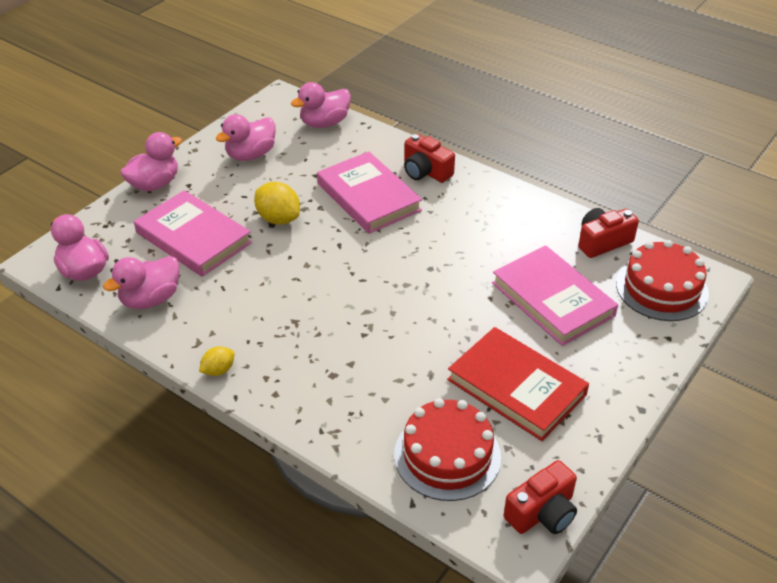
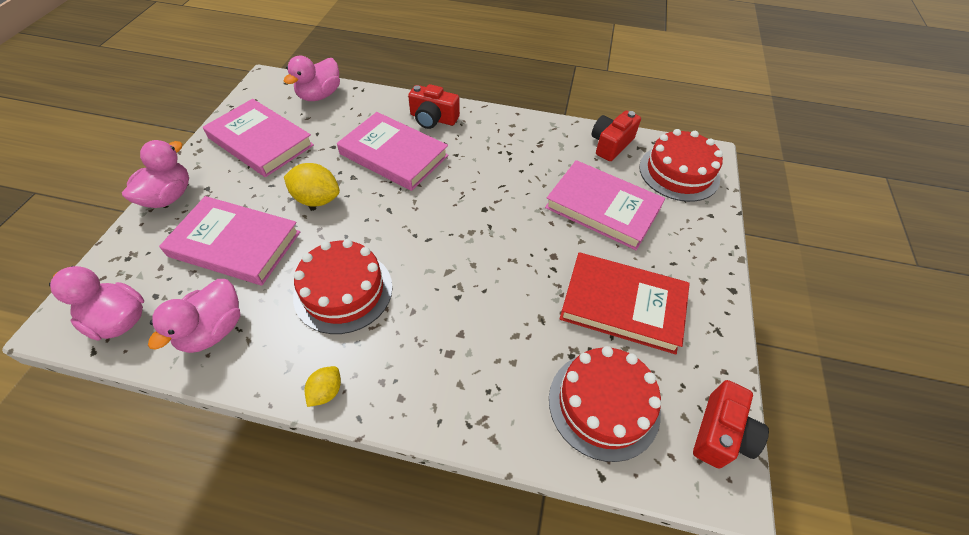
camera: 25 degrees left, 10 degrees up
(251, 155) = (260, 142): pink duck -> pink book
(266, 300) = (343, 291): none -> red cake

